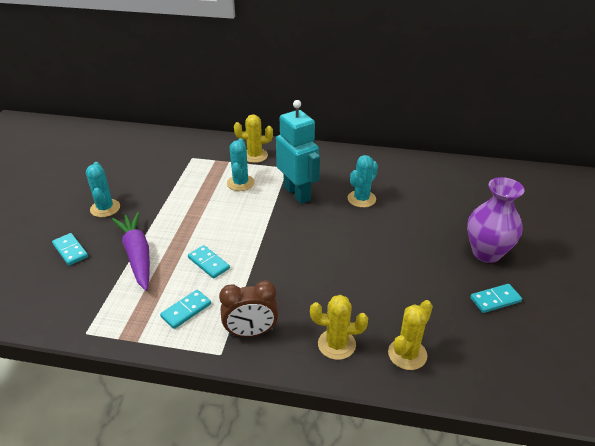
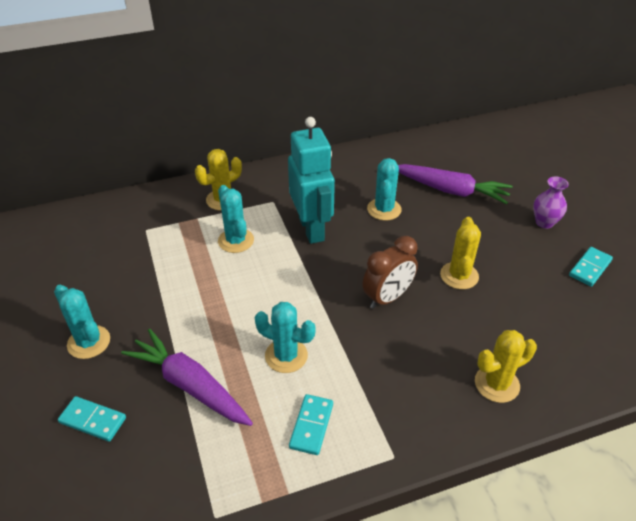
camera: 30 degrees left, 5 degrees up
(209, 263) = (286, 356): turquoise domino -> turquoise cactus
(251, 332) = (403, 415): brown clock -> brown clock (387, 298)
(297, 193) = (312, 229): turquoise robot -> turquoise robot turned 45 degrees clockwise
(407, 354) = (565, 361): yellow cactus -> yellow cactus (459, 276)
(427, 204) = (451, 190): none -> purple carrot
(486, 253) = (544, 222): purple vase -> purple vase, size x0.57

